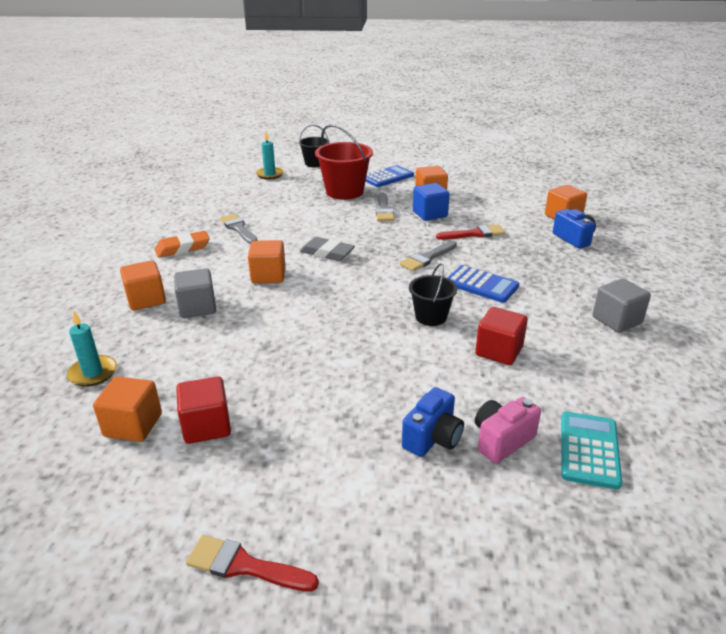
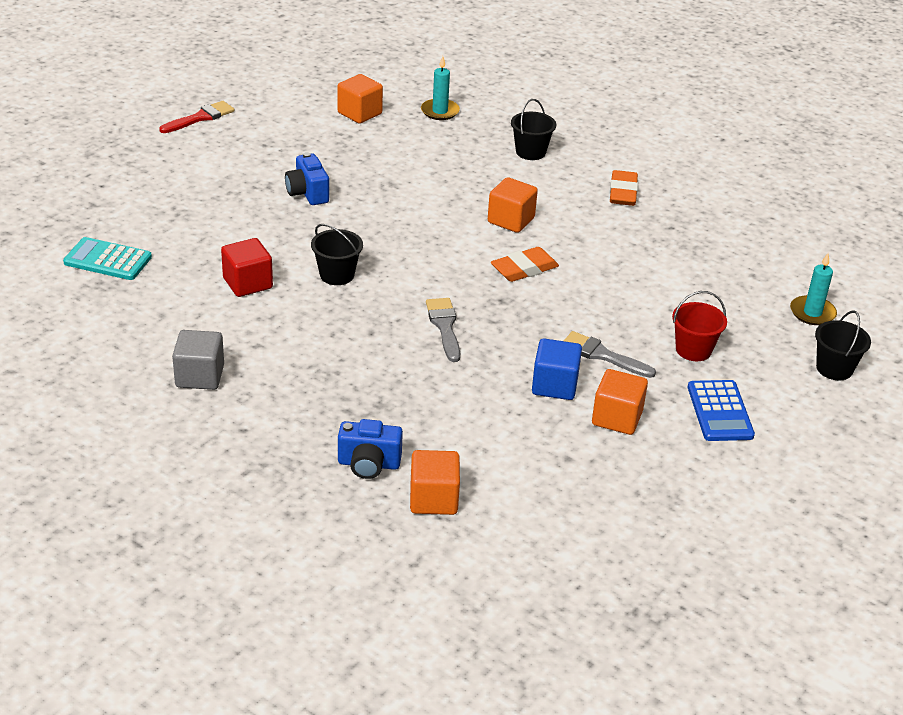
camera: 120 degrees right, 5 degrees up
(146, 300) = (530, 152): orange cube -> black bucket
(197, 308) = (489, 170): grey cube -> none
(207, 426) = (325, 136): red cube -> none
(238, 228) = (643, 236): grey brush -> none
(327, 253) = (524, 269): grey eraser -> orange eraser
(344, 192) = (693, 350): red bucket -> red bucket, size x0.59
(432, 438) = (203, 207): blue camera -> blue camera (307, 193)
(474, 234) = (464, 391): red brush -> none
(481, 285) = (353, 332): blue calculator -> none
(502, 440) = (164, 231): pink camera -> none
(589, 450) = (108, 260): turquoise calculator -> turquoise calculator turned 150 degrees clockwise

